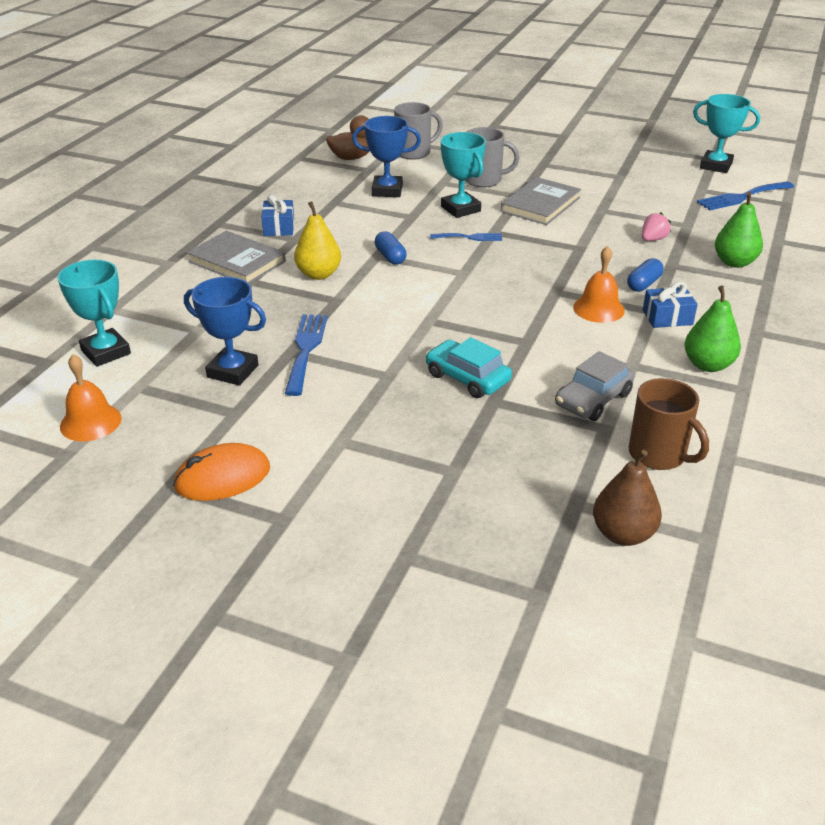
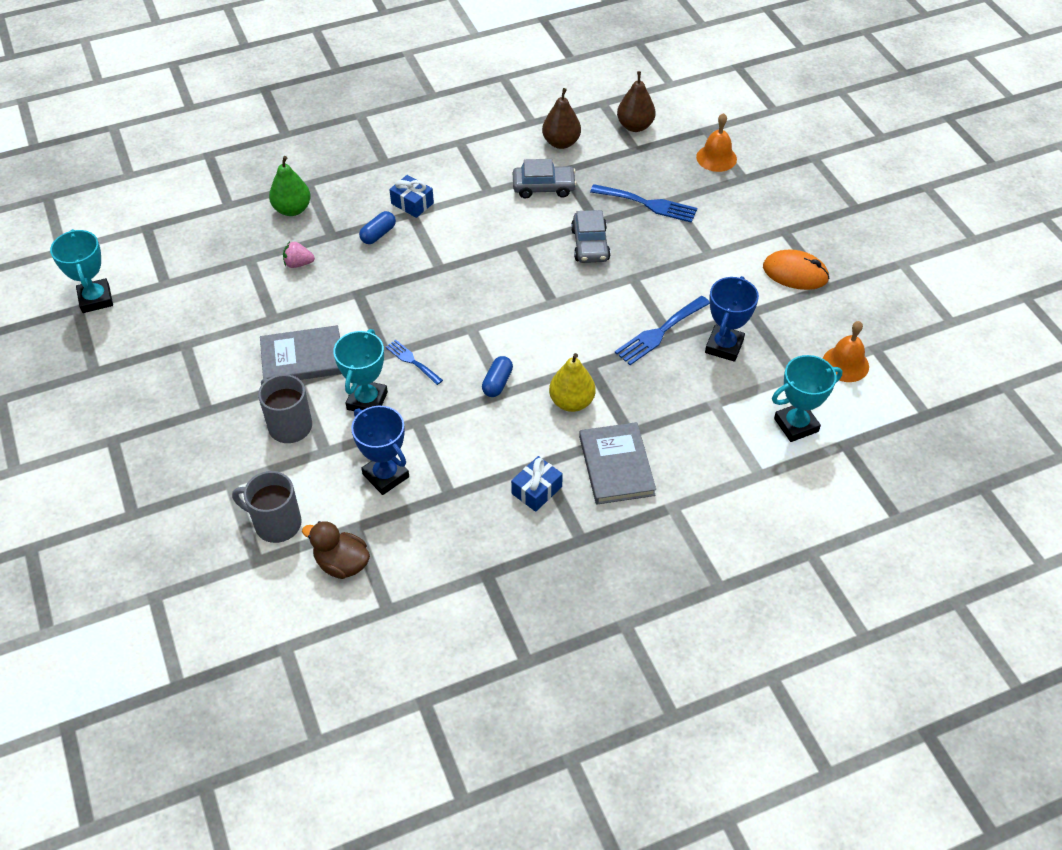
camera: 135 degrees left, 15 degrees up
(106, 352) = (796, 425): turquoise trophy -> turquoise trophy turned 60 degrees clockwise
(232, 371) = (724, 346): blue trophy -> blue trophy turned 45 degrees clockwise
(467, 378) = (590, 245): turquoise car -> grey car
(598, 308) = (438, 237): orange bell -> orange bell (716, 158)
(643, 284) = (378, 234): blue capsule -> blue capsule turned 45 degrees counterclockwise
(659, 455) = (561, 143): brown mug -> brown pear
(708, 365) = (450, 164): green pear -> none
(742, 197) = (158, 255): blue fork -> blue fork (648, 204)

